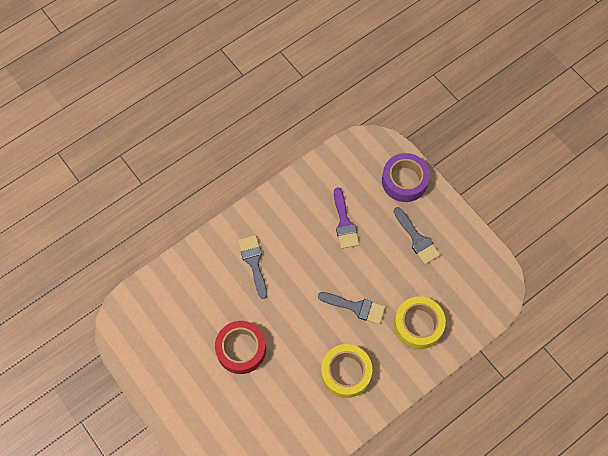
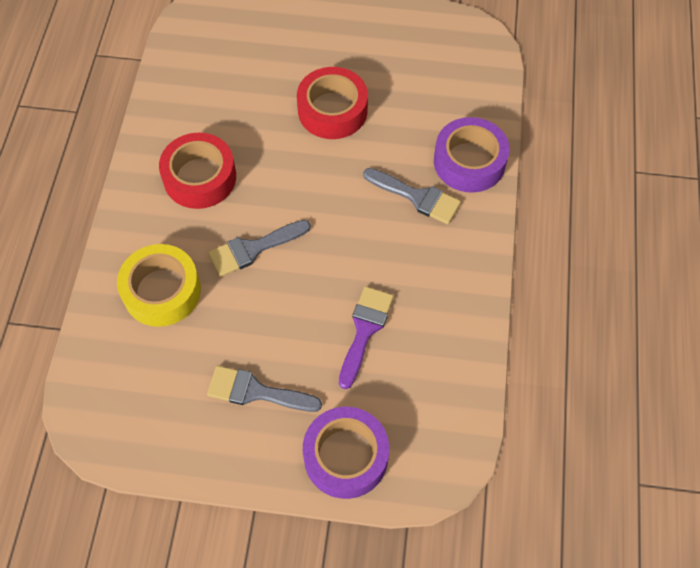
camera: 135 degrees right, 5 degrees down
(209, 257) = (469, 162): none -> purple tape
(344, 223) = (364, 330): purple brush -> purple brush turned 75 degrees clockwise
(346, 372) = (200, 177): yellow tape -> red tape

